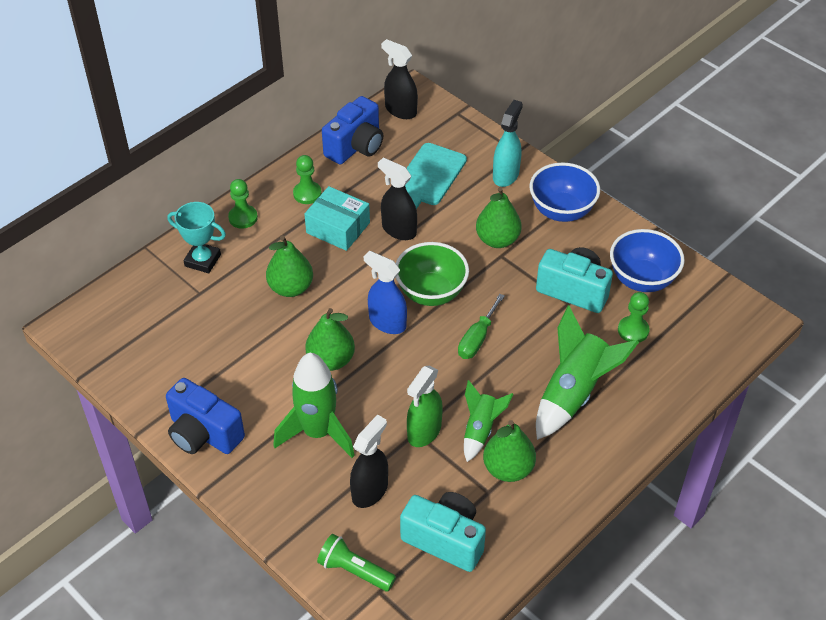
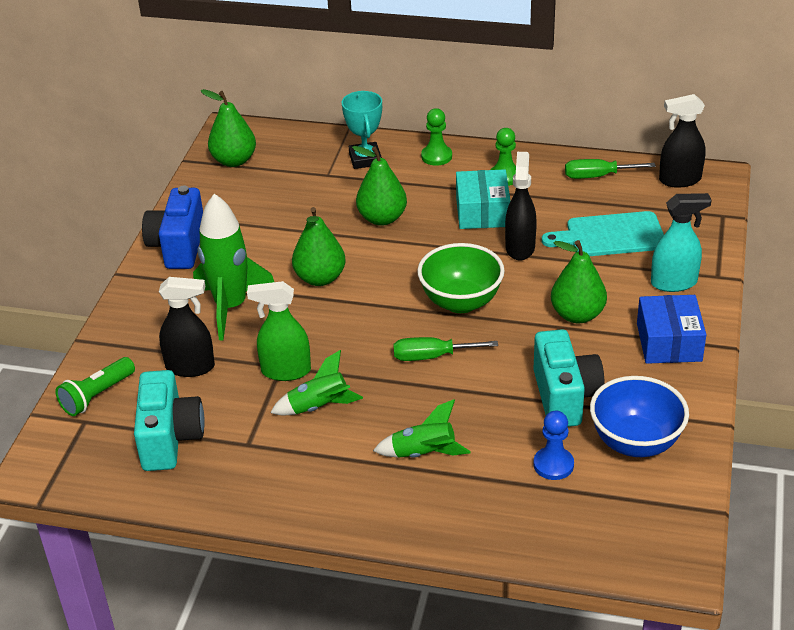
camera: 60 degrees right, 10 degrees down
(354, 570) = (97, 396): green flashlight -> green flashlight turned 135 degrees counterclockwise
(356, 147) = (597, 176): blue camera -> green screwdriver
(387, 322) = (396, 291): blue spray bottle -> none
(400, 110) = (679, 180): black spray bottle -> black spray bottle turned 105 degrees counterclockwise
(508, 469) = (286, 446): green pear -> green pear (234, 161)
(561, 211) = (669, 342): blue bowl -> blue box
(574, 393) = (424, 454): green rocket -> green rocket, size x0.58
(633, 330) = (553, 465): green pawn -> blue pawn

